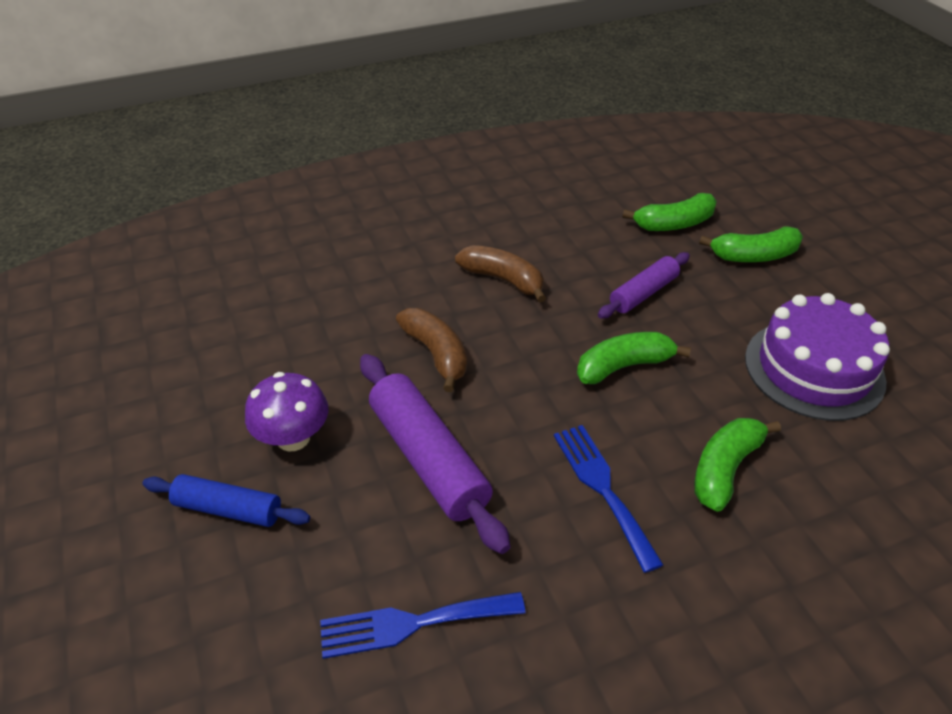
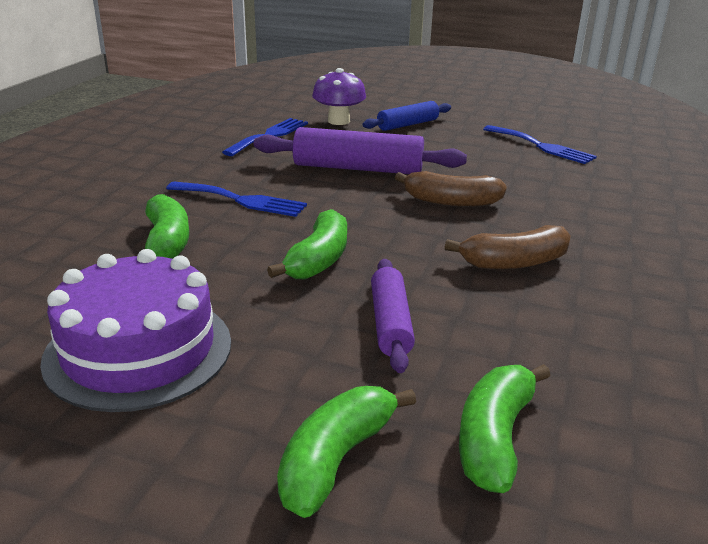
camera: 130 degrees right, 15 degrees down
(213, 361) = (541, 146): none -> blue fork
(293, 438) = (436, 146): purple mushroom -> purple mushroom (338, 121)

